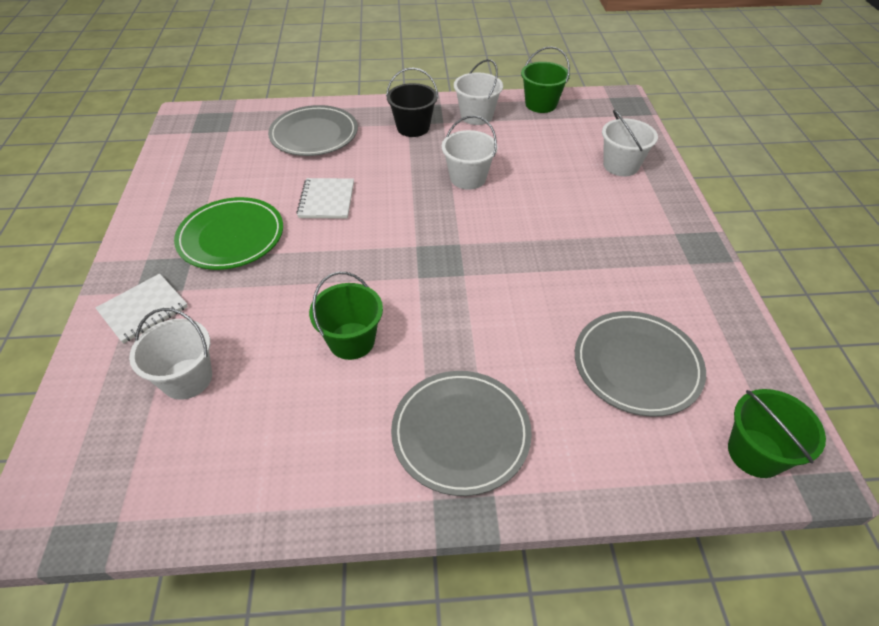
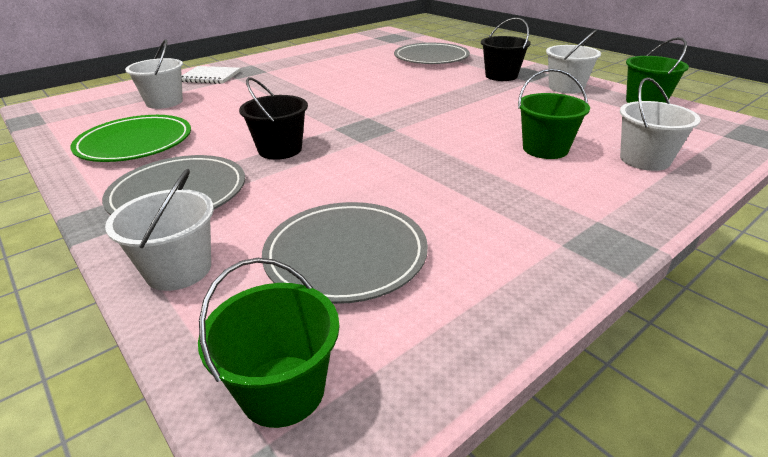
camera: 55 degrees right, 15 degrees down
(231, 237) = (297, 73): green plate -> green plate (135, 143)
(326, 200) = (371, 80): white notebook -> none
(351, 341) = (241, 129): green bucket -> green bucket (545, 149)
(430, 331) = (280, 149): none -> black bucket
(468, 178) = (480, 108): white bucket -> white bucket (178, 269)

